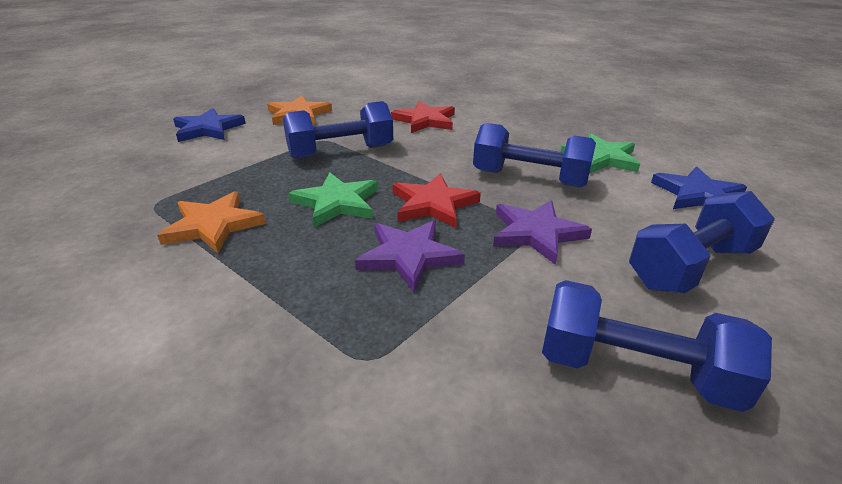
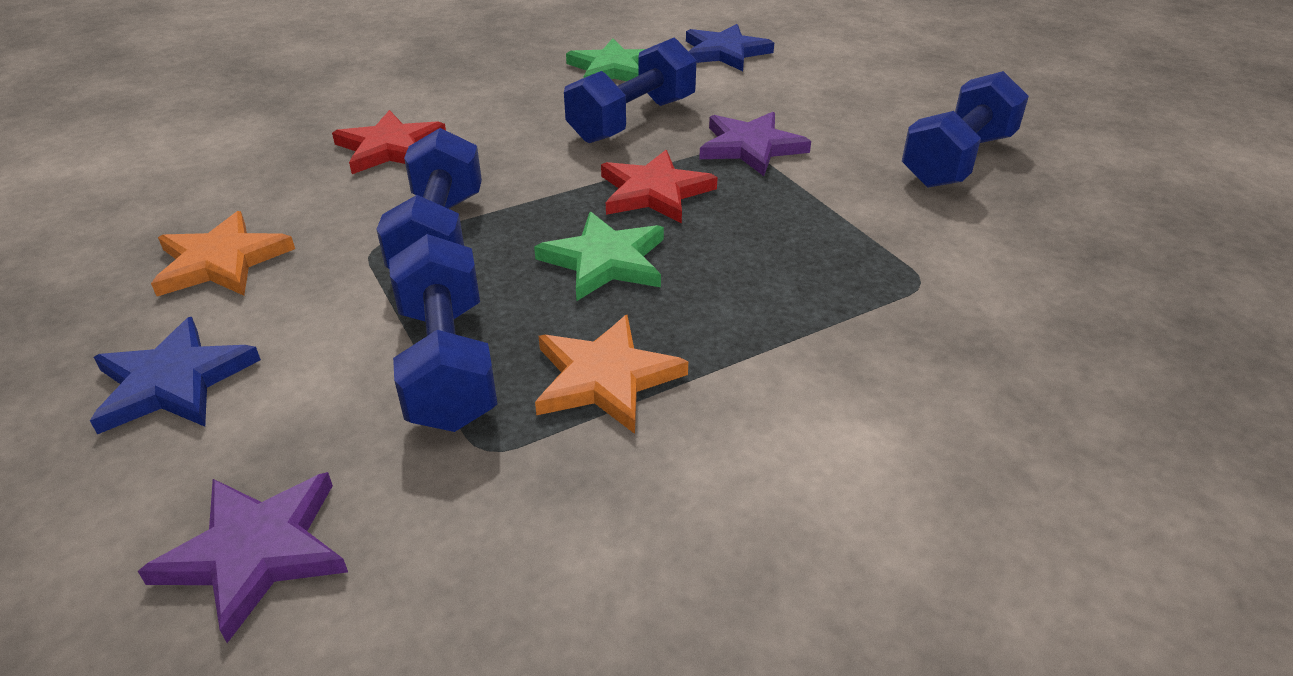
camera: 70 degrees left, 5 degrees up
(409, 256) = (761, 229): purple star -> purple star (256, 552)
(691, 267) = (837, 96): blue dumbbell -> blue dumbbell (447, 365)

